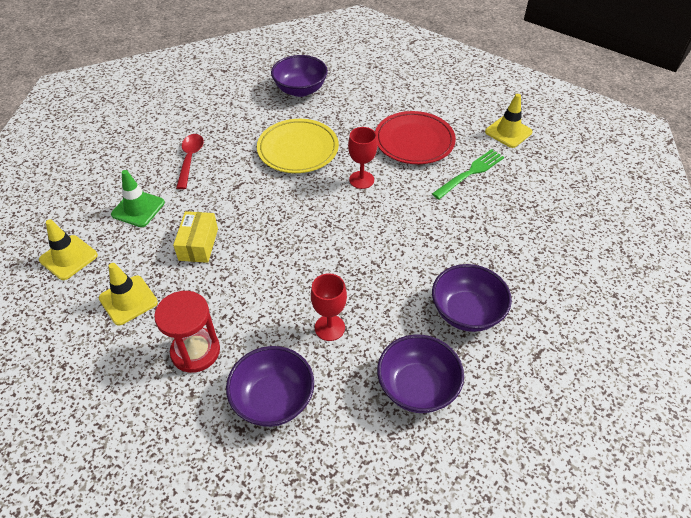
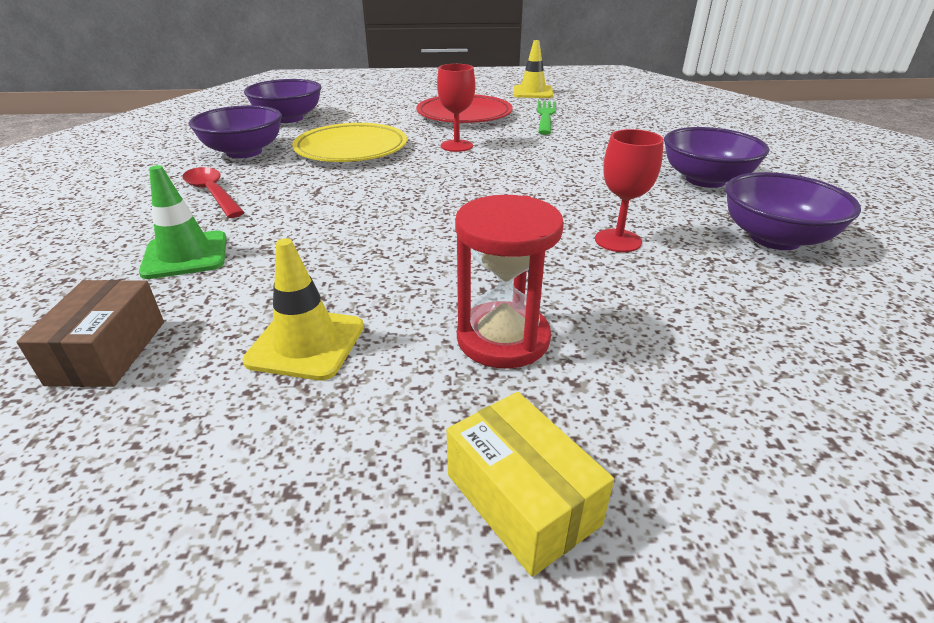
camera: 40 degrees left, 15 degrees down
(68, 257) = (108, 352): yellow traffic cone -> brown box
(198, 244) = (338, 249): yellow box -> yellow box (522, 499)
(273, 399) = (678, 324): purple bowl -> purple bowl (244, 152)

